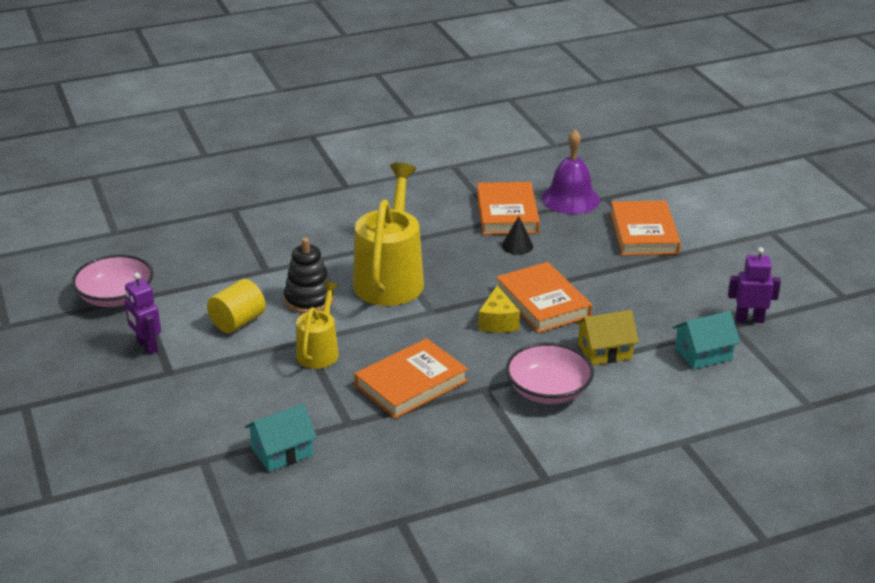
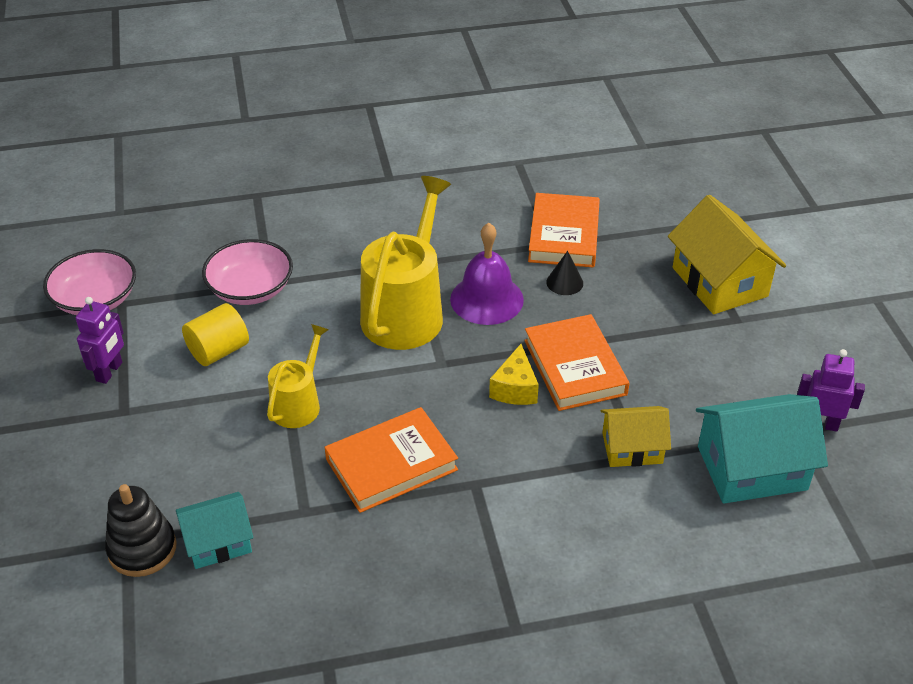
camera: 10 degrees right, 10 degrees up
(147, 346) = (109, 372): purple robot -> purple robot turned 135 degrees counterclockwise
(309, 300) = (306, 330): black stacking toy -> black stacking toy (142, 549)
(548, 390) = (550, 497): pink bowl -> pink bowl (250, 289)
(570, 199) = (643, 223): purple bell -> purple bell (487, 299)
(644, 233) = (719, 282): orange book -> yellow house
(703, 354) = (752, 468): turquoise house -> turquoise house, size x1.64

